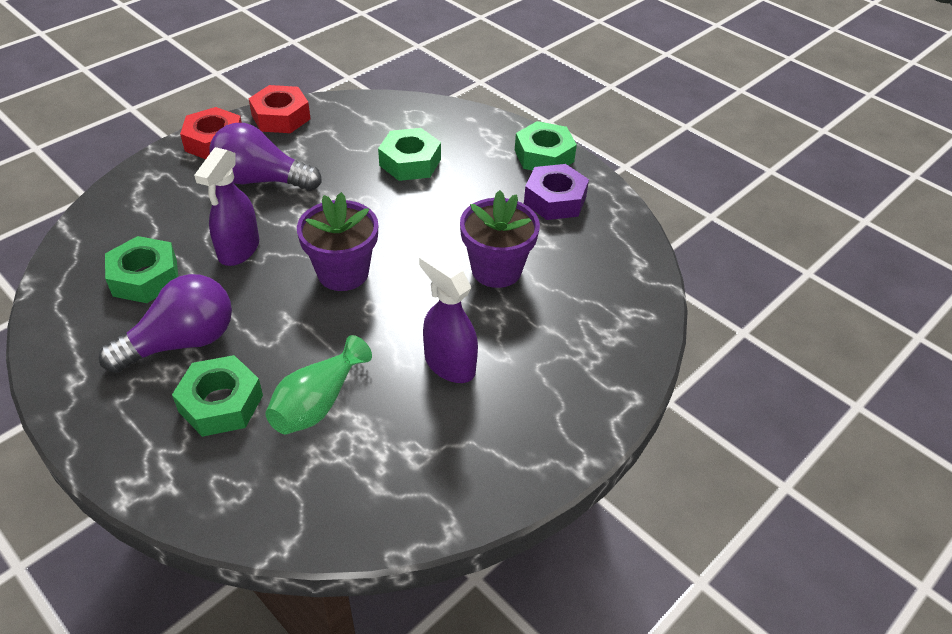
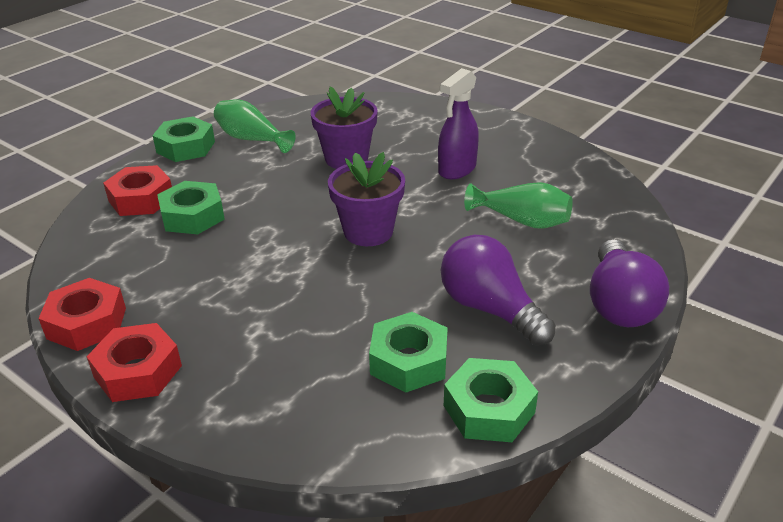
camera: 95 degrees left, 10 degrees down
(221, 403) = (547, 269): green nut -> green nut (489, 409)
(238, 250) = (349, 302): purple spray bottle -> none
(261, 180) = (224, 312): purple light bulb -> purple light bulb (619, 304)
(449, 133) = (141, 199): none -> red nut
(555, 200) = (251, 139): purple nut -> green vase

